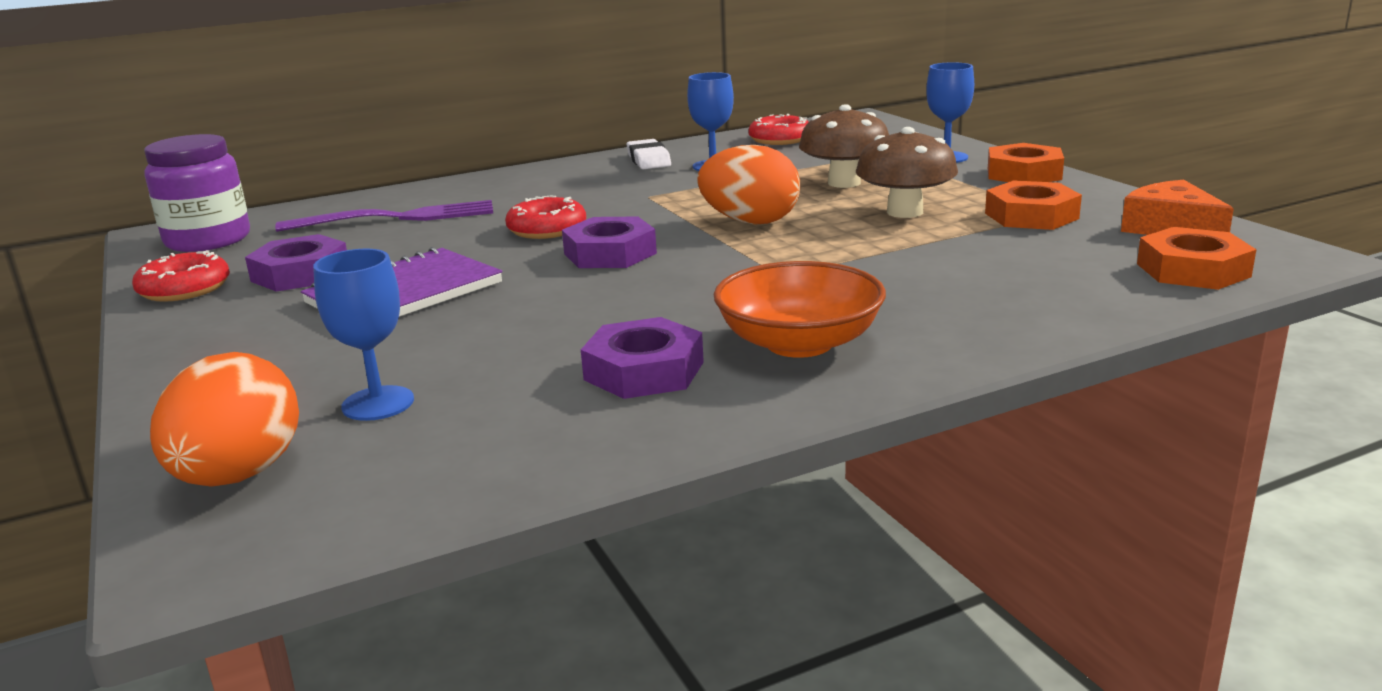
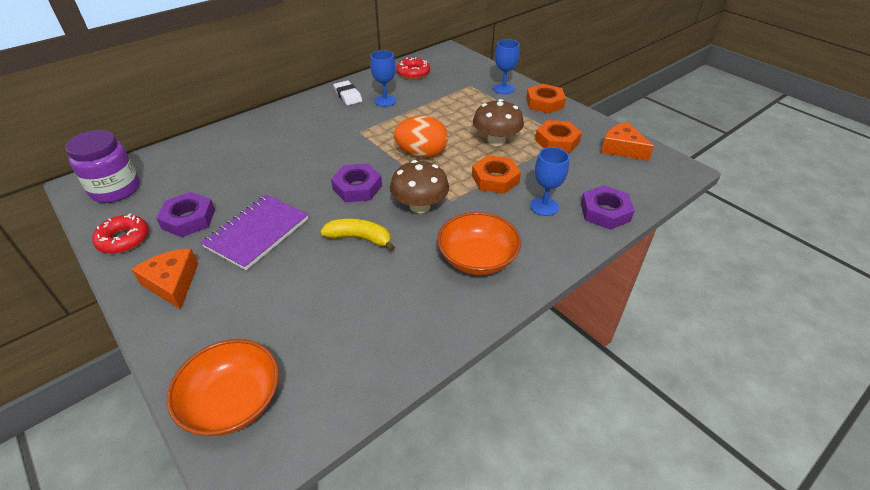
camera: 15 degrees left, 20 degrees up
(228, 337) = (172, 283): none -> orange cheese
(239, 476) = (233, 401): orange egg -> orange bowl
(378, 403) = (282, 332): blue goblet -> blue goblet (544, 206)
(398, 218) = (224, 160): purple fork -> none
(547, 229) = (315, 167): red donut -> none
(582, 308) = (359, 238): none -> yellow banana
(644, 371) = (409, 289): purple nut -> purple nut (605, 212)
(844, 183) = (459, 114): brown mushroom -> brown mushroom (420, 206)
(1193, 270) = (638, 183): orange nut -> orange nut (495, 179)

